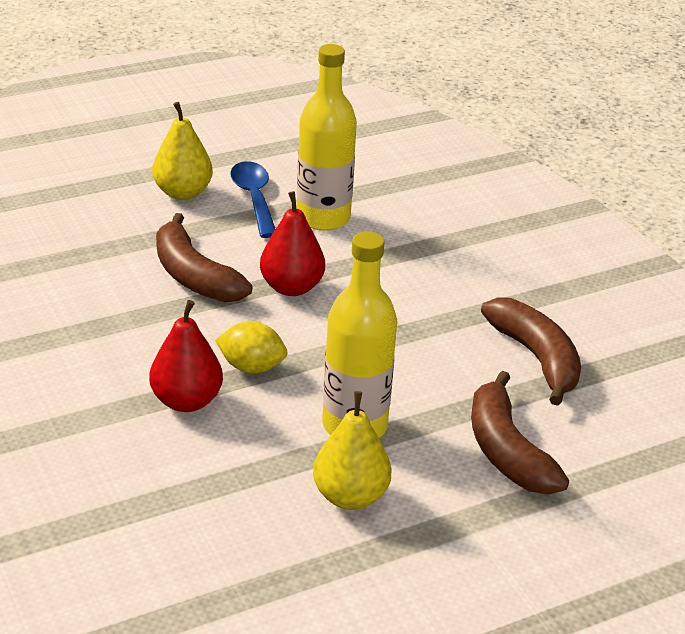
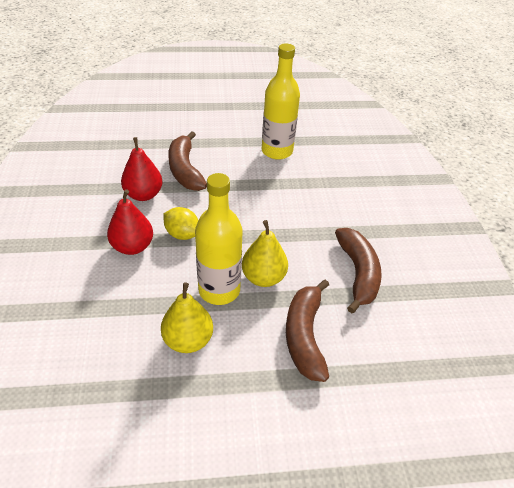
camera: 20 degrees right, 10 degrees up
(182, 192) = (209, 120): yellow pear -> yellow pear (263, 277)
(254, 198) = (245, 131): blue spoon -> none
(291, 287) = (234, 189): red pear -> red pear (143, 195)

